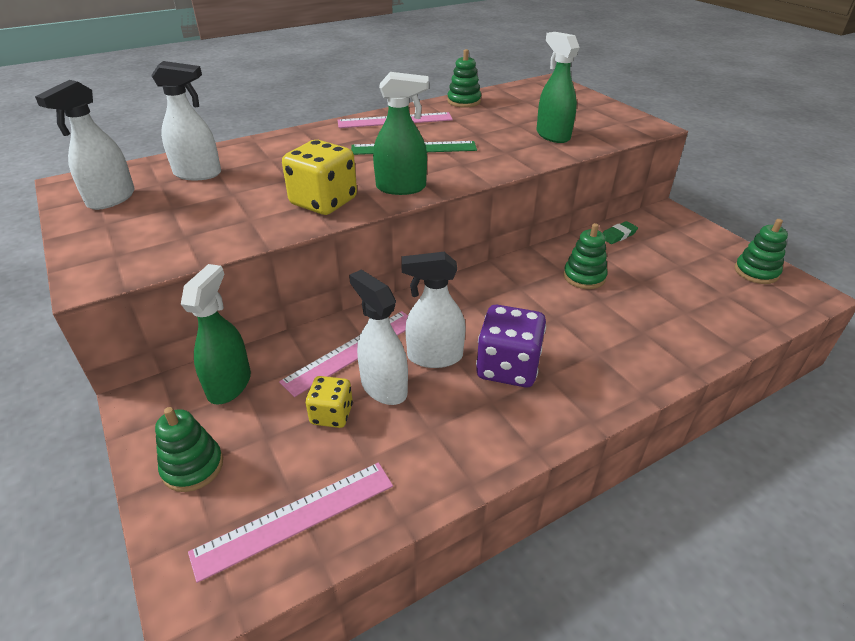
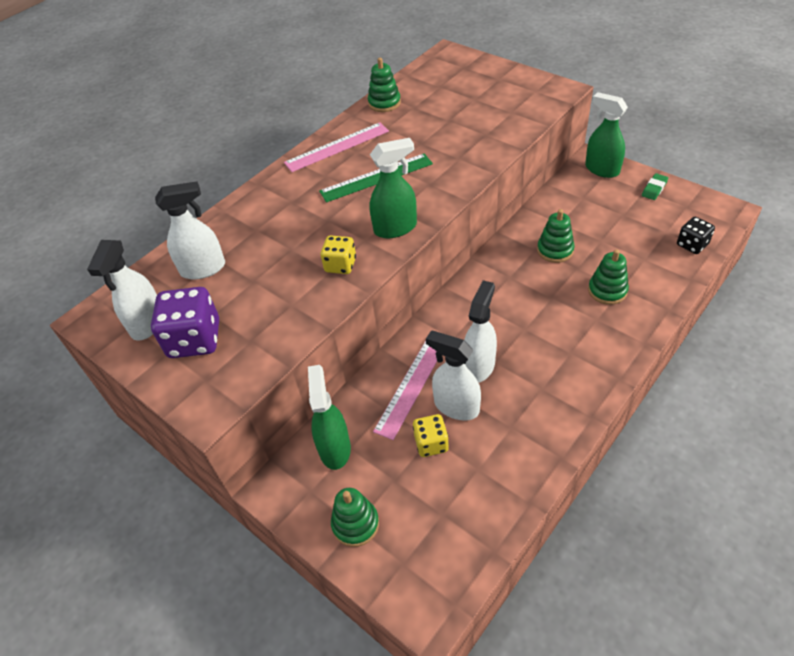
camera: 15 degrees left, 10 degrees up
(295, 518) = (456, 531): pink ruler -> none
(323, 202) = (340, 265): yellow dice -> yellow dice, size x0.59
(434, 357) = (479, 366): white spray bottle -> white spray bottle turned 135 degrees clockwise
(508, 367) = (538, 355): purple dice -> purple dice (195, 339)
(552, 135) = (486, 126): green spray bottle -> green spray bottle (601, 169)
(618, 235) = (562, 198): green eraser -> green eraser (654, 189)
(752, 314) = (692, 244): none -> black dice
(756, 272) = (681, 202): green stacking toy -> green stacking toy (607, 290)

